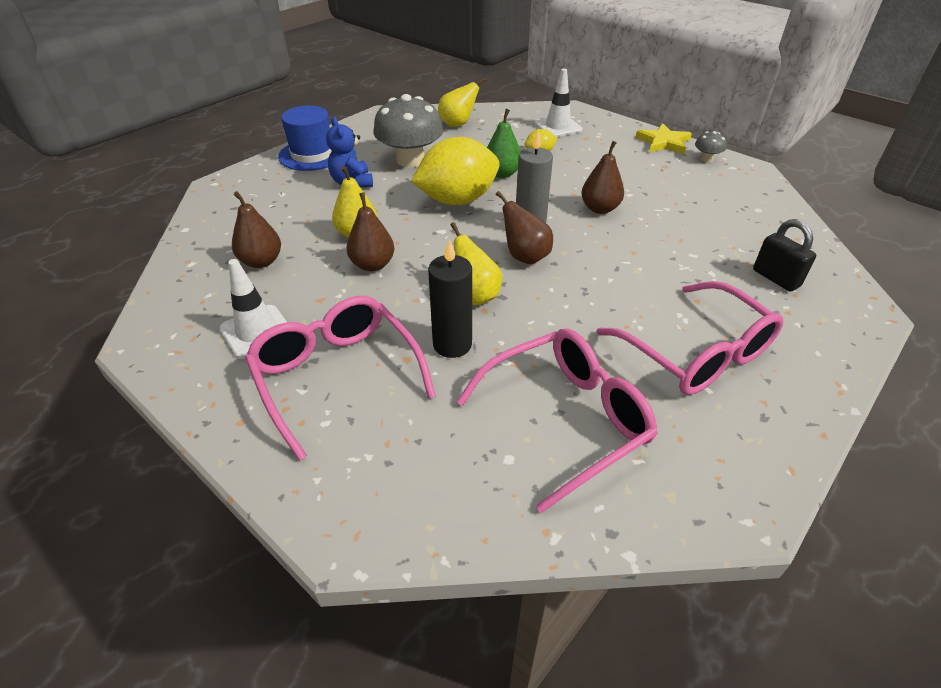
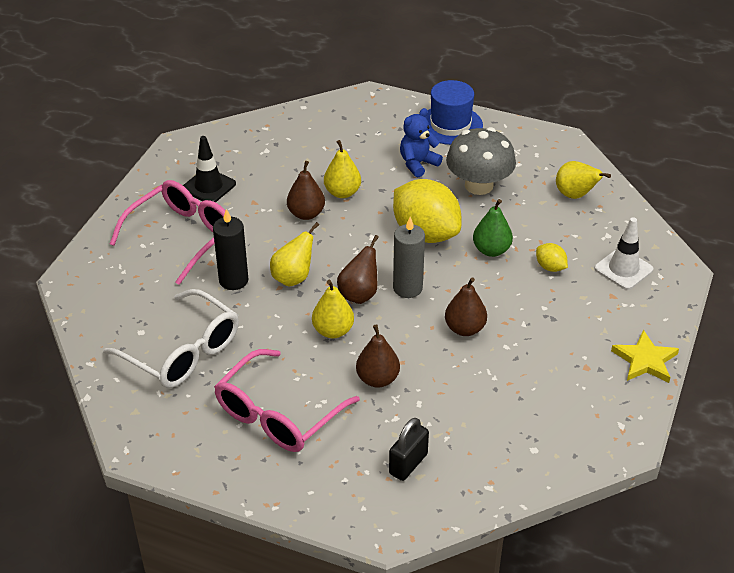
camera: 70 degrees right, 0 degrees up
(257, 332) = (208, 186): white traffic cone -> black traffic cone
(261, 261) = (283, 158): brown pear -> brown pear (377, 379)
(567, 419) = (183, 352): pink glasses -> white glasses
(573, 285) = (333, 331): none -> yellow pear
(706, 159) = (627, 401): grey mushroom -> none

